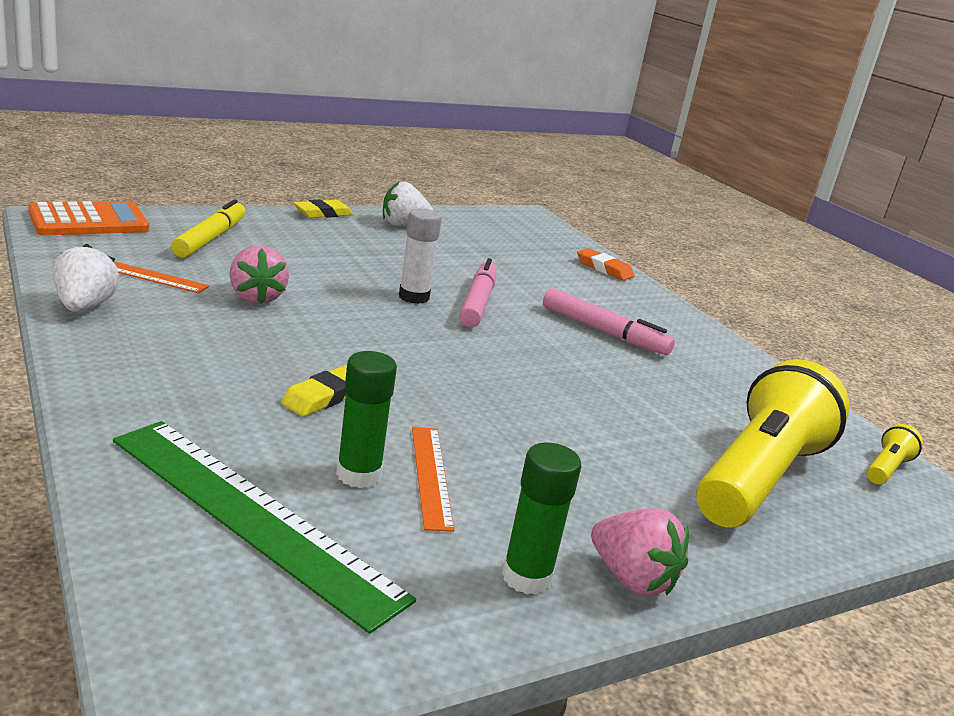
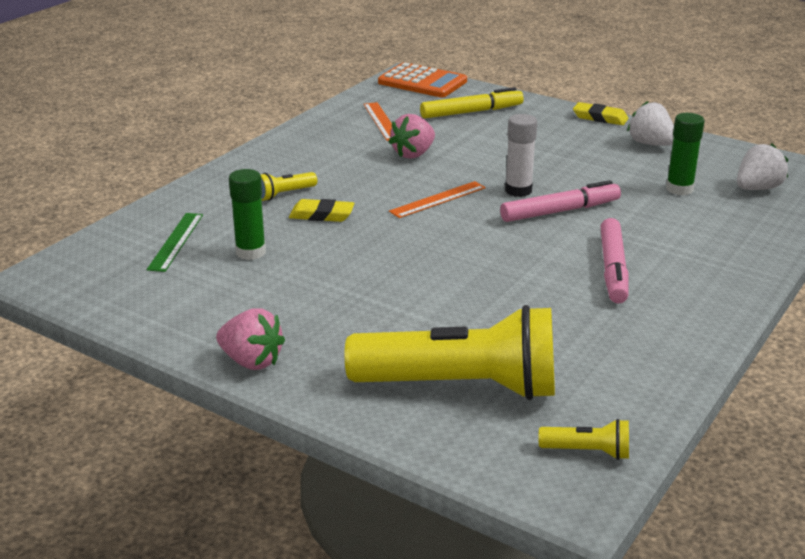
camera: 65 degrees right, 5 degrees up
(84, 307) = (314, 128): white strawberry -> white strawberry (757, 188)
(235, 394) = (284, 194): none -> yellow flashlight
(251, 515) = (176, 241): green ruler -> green ruler, size x0.51
(431, 475) = (279, 271): orange ruler -> orange ruler (438, 199)
(526, 577) = (212, 327): green glue stick -> green glue stick (679, 189)
(604, 269) = (765, 235): orange eraser -> none
(632, 579) = (251, 361): pink strawberry -> pink strawberry turned 75 degrees counterclockwise

